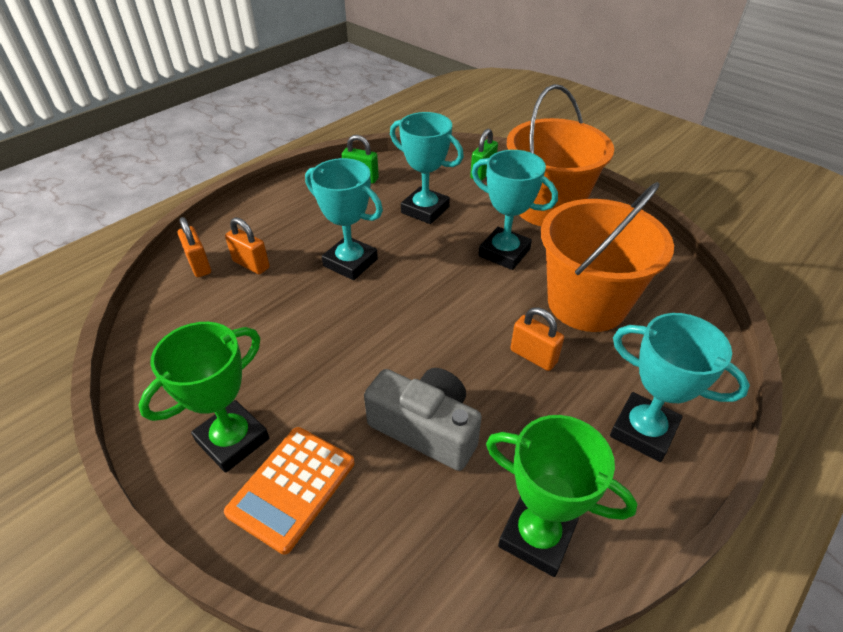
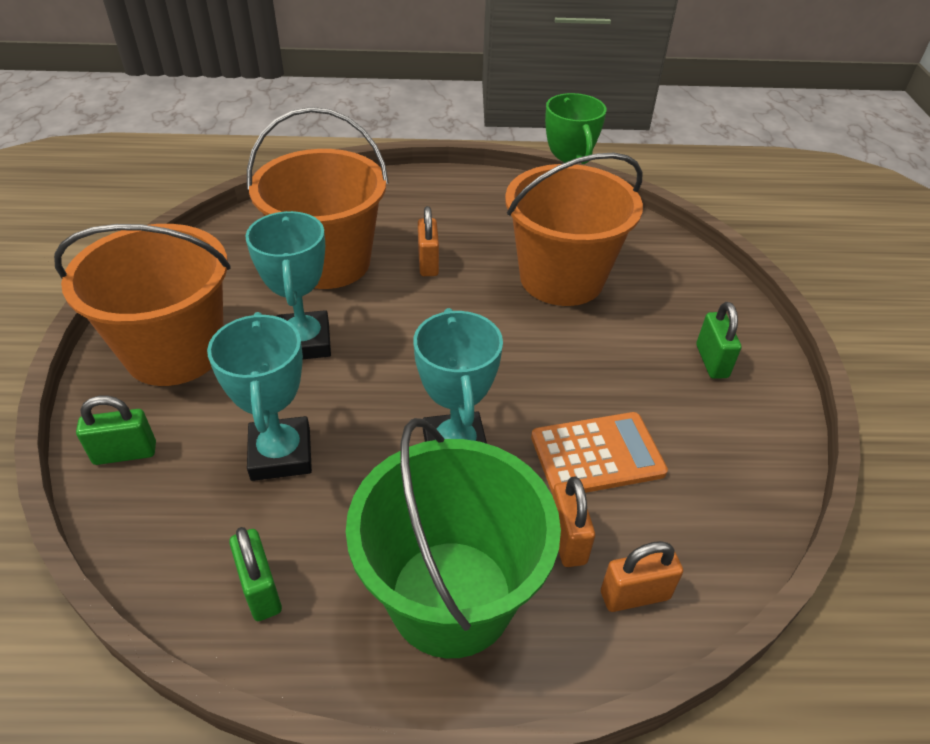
camera: 135 degrees left, 0 degrees up
(199, 265) = (634, 595): orange padlock -> orange padlock turned 60 degrees clockwise
(233, 440) = (711, 361): green trophy -> green padlock
(284, 217) = (451, 597): none -> green bucket
(292, 487) = (686, 307): orange calculator -> orange calculator (597, 455)
(426, 428) = (561, 278): grey camera -> orange bucket
(643, 431) = (435, 197): turquoise trophy -> none

